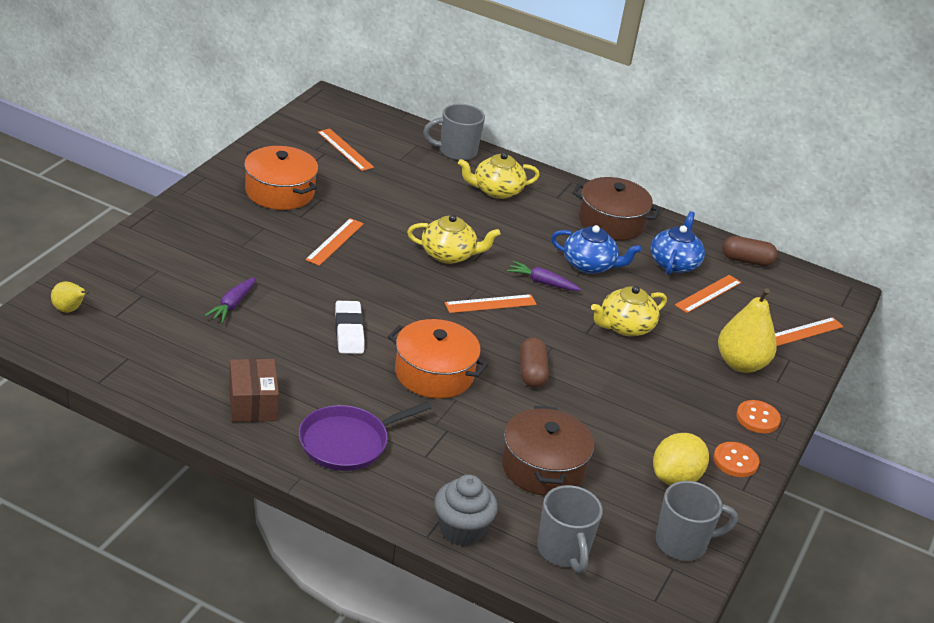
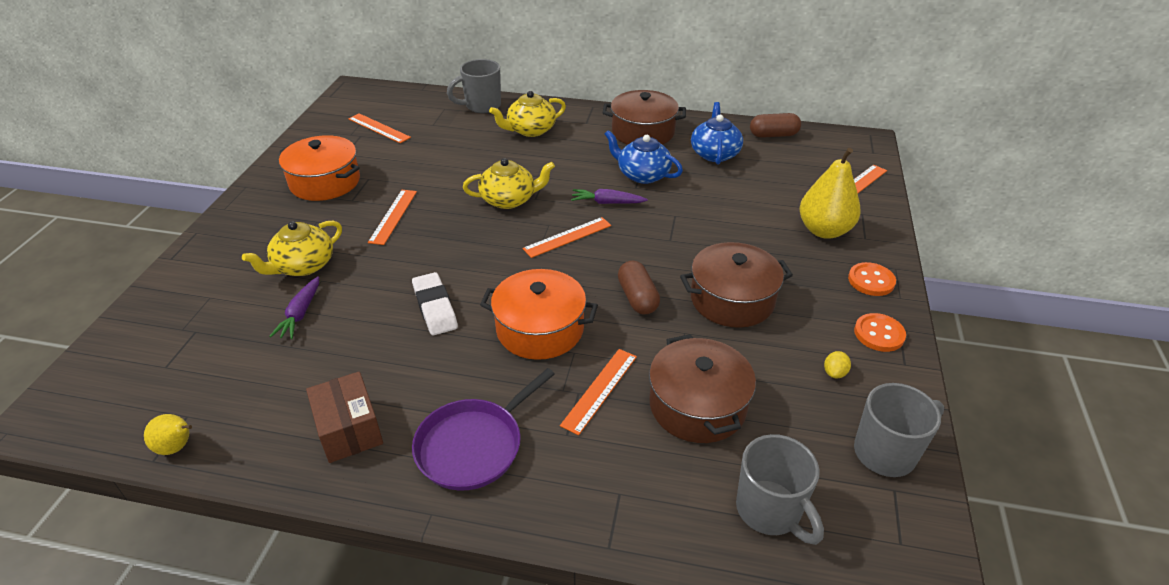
camera: 10 degrees left, 5 degrees up
(69, 310) = (107, 375): yellow pear -> yellow pear (177, 447)
(461, 530) = (644, 523): grey cupcake -> none
(589, 265) = (642, 175): blue teapot -> blue teapot turned 150 degrees counterclockwise
(617, 398) = (732, 300): none -> brown pot
(625, 326) = (702, 224): yellow teapot -> yellow teapot (303, 265)
(675, 478) = (834, 373): yellow lemon -> yellow lemon, size x0.44
(708, 294) = (758, 172): orange ruler -> orange ruler (599, 390)

